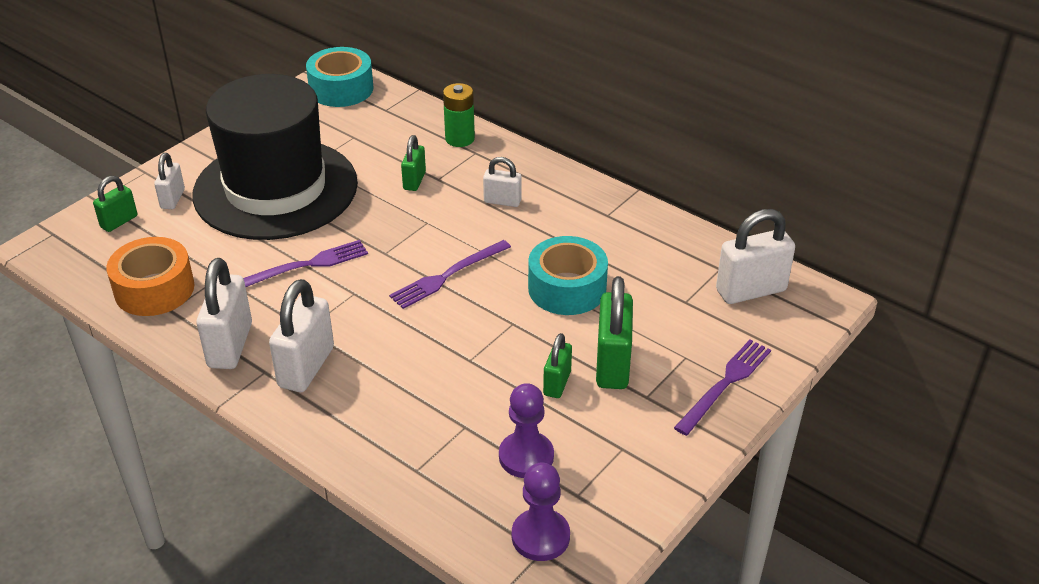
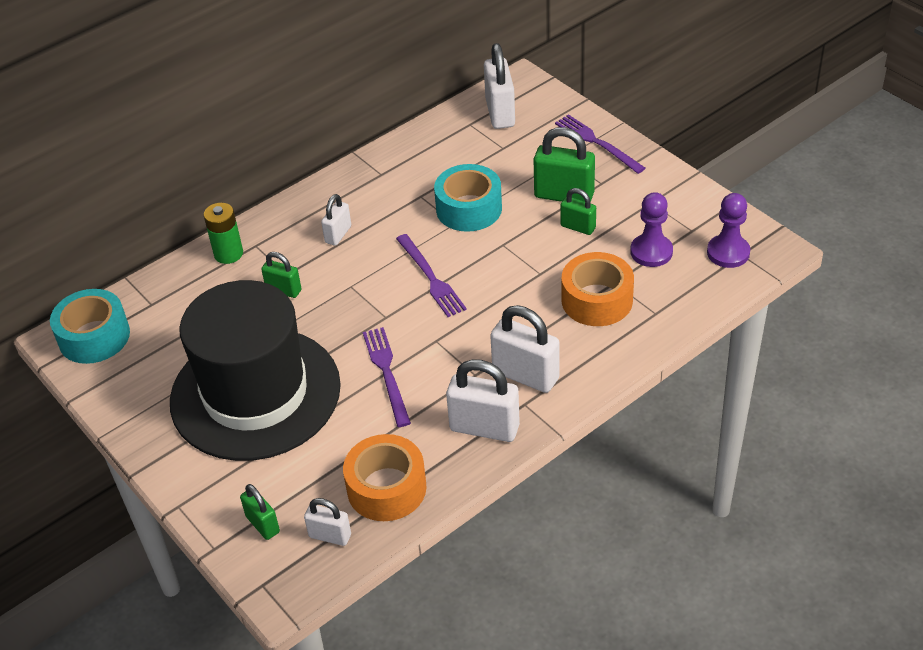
camera: 75 degrees left, 5 degrees up
(172, 199) = (239, 479): white padlock -> white padlock (330, 536)
(431, 413) = (597, 300): none -> orange tape

